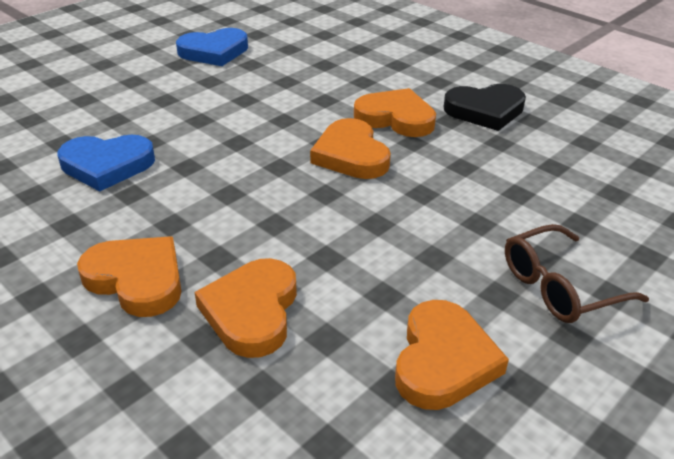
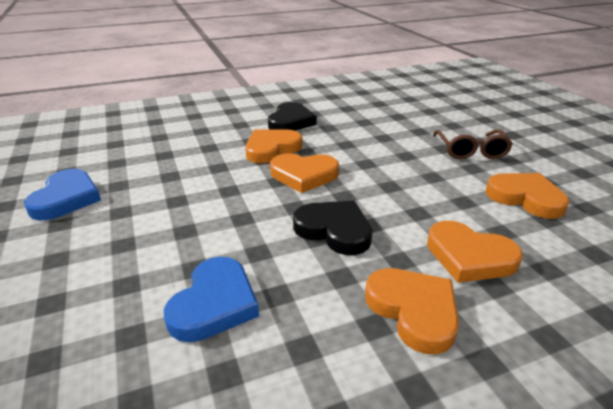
camera: 65 degrees left, 5 degrees down
(137, 279) = (413, 310): orange heart -> orange heart turned 90 degrees clockwise
(249, 202) = (334, 230): none -> black heart

